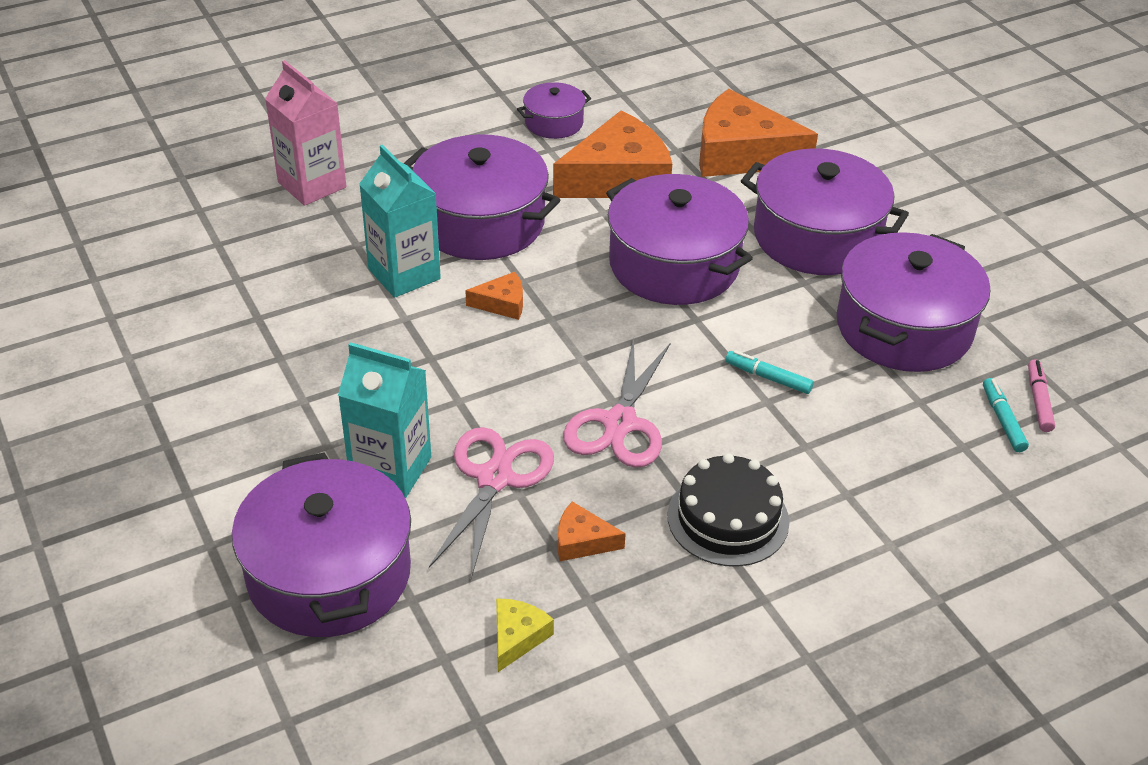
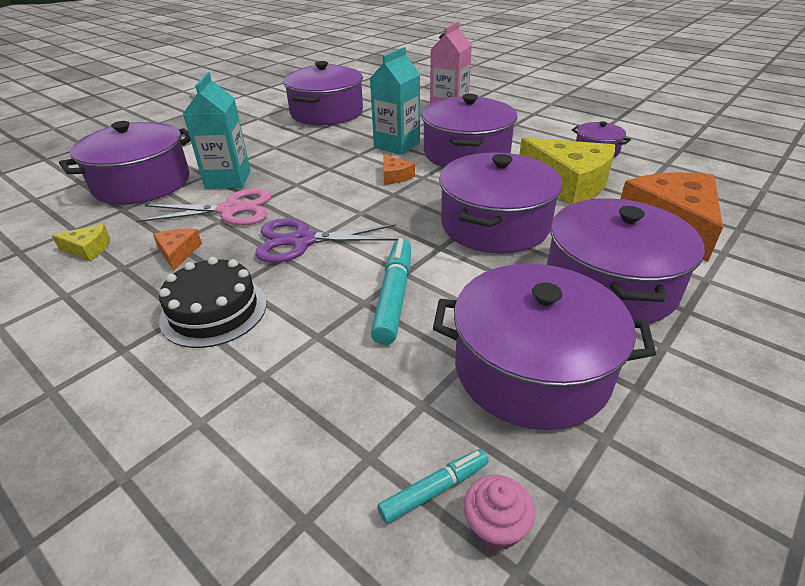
camera: 70 degrees right, 5 degrees down
(203, 313) = (327, 113): none -> purple pot
(618, 178) = (568, 183): orange cheese -> yellow cheese
(620, 424) = (301, 241): pink scissors -> purple scissors
(768, 377) = (394, 296): turquoise marker -> turquoise marker, size x1.73
(1038, 400) = (495, 526): pink marker -> pink cupcake

